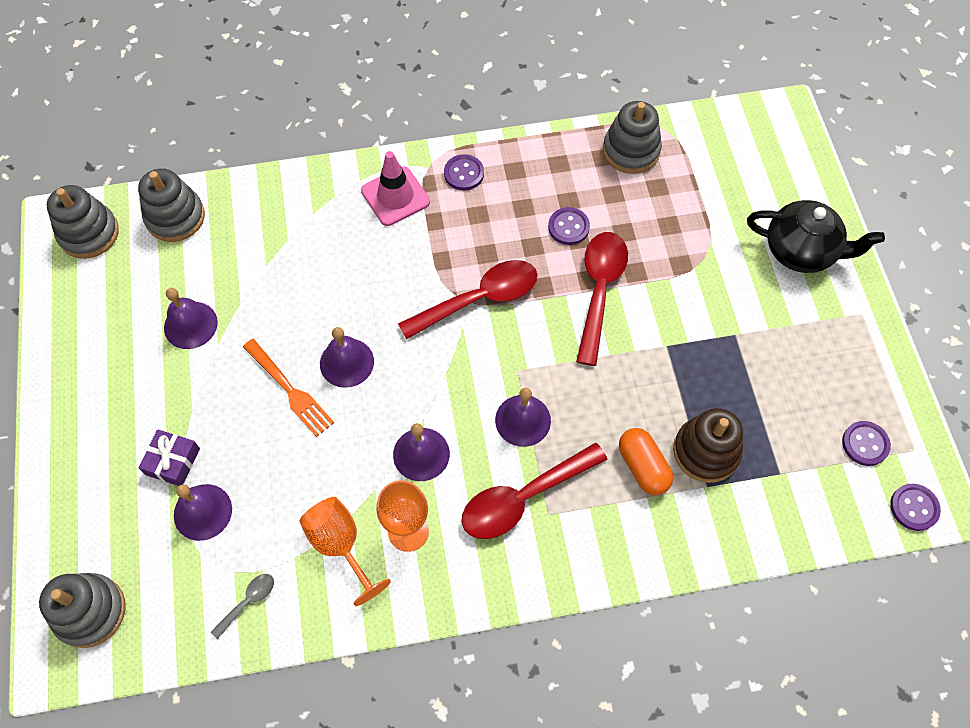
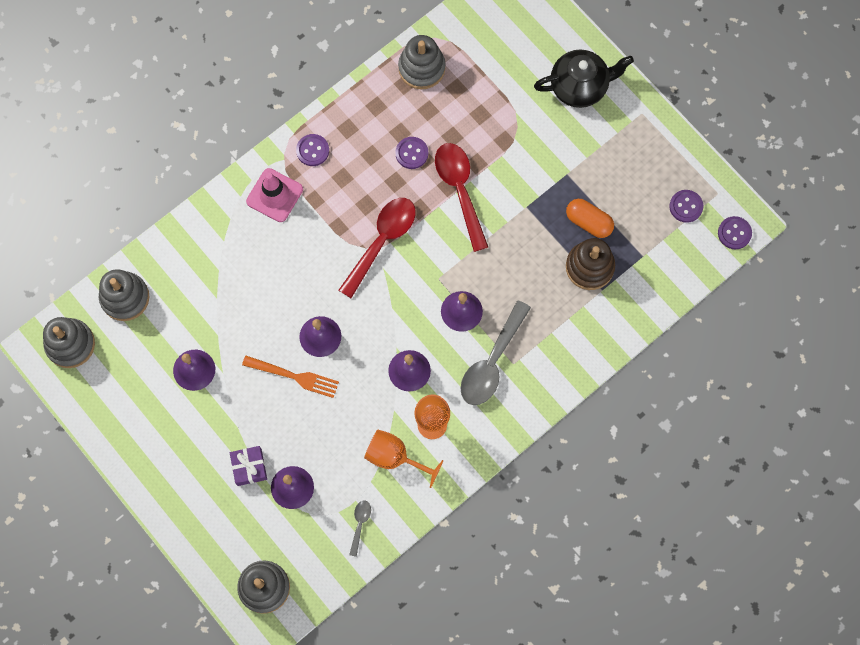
camera: 30 degrees left, 10 degrees up
(523, 498) = (492, 362): red spoon -> grey spoon
(643, 466) = (555, 299): orange capsule -> orange capsule (588, 222)

